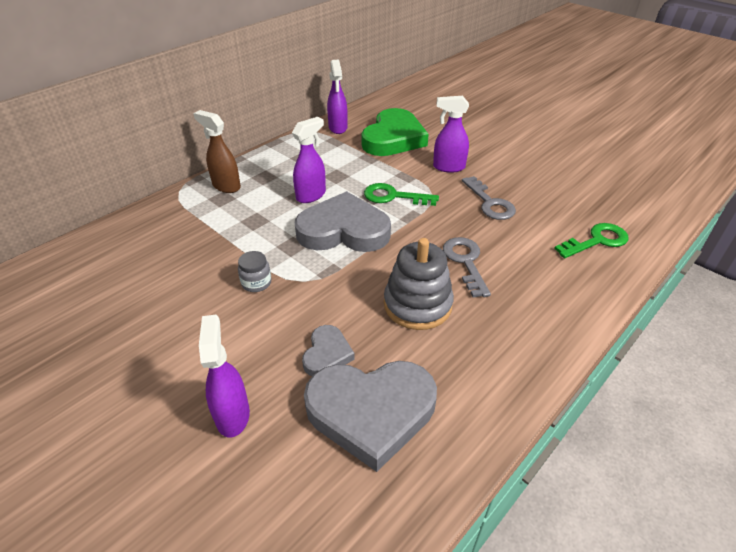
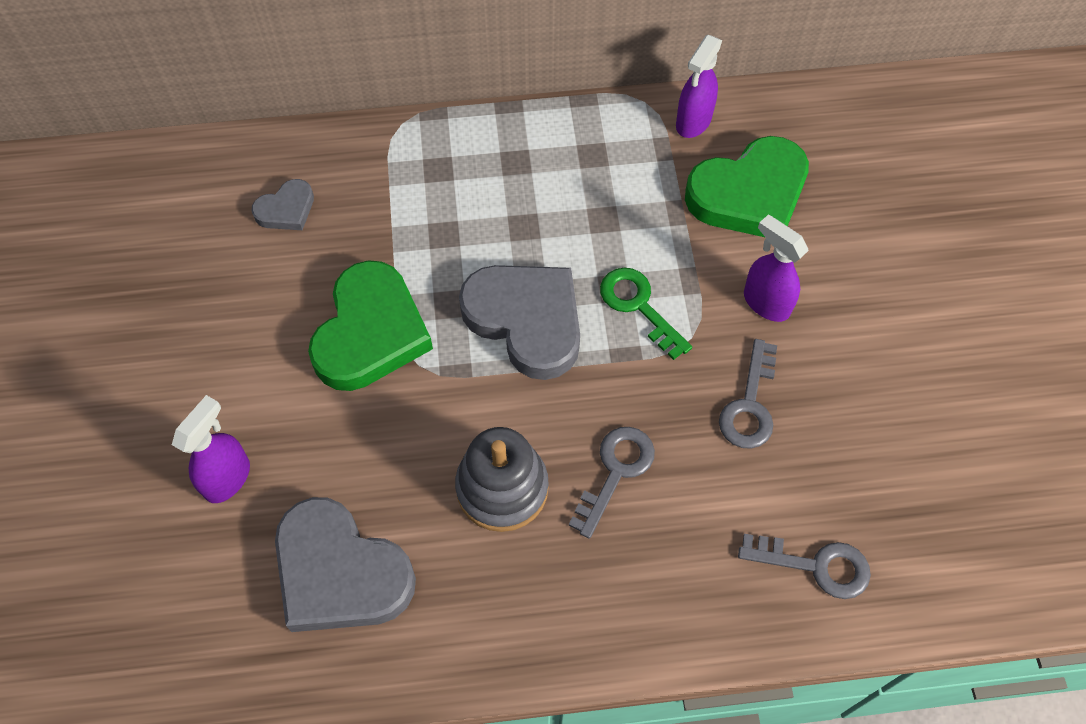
camera: 40 degrees right, 20 degrees up
(226, 186) = (459, 150): brown spray bottle -> none
(256, 283) = (370, 332): grey jar -> green heart
(311, 195) = (542, 235): purple spray bottle -> none
(327, 354) = (359, 477): grey heart -> grey heart (286, 209)
(597, 241) = (816, 565): green key -> grey key

